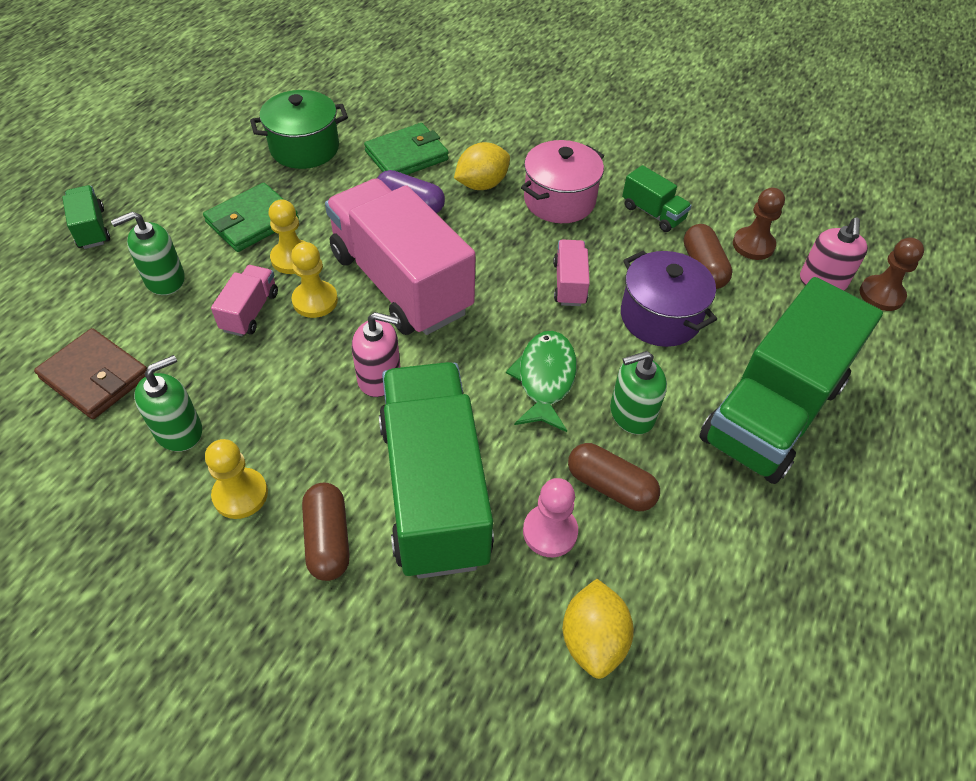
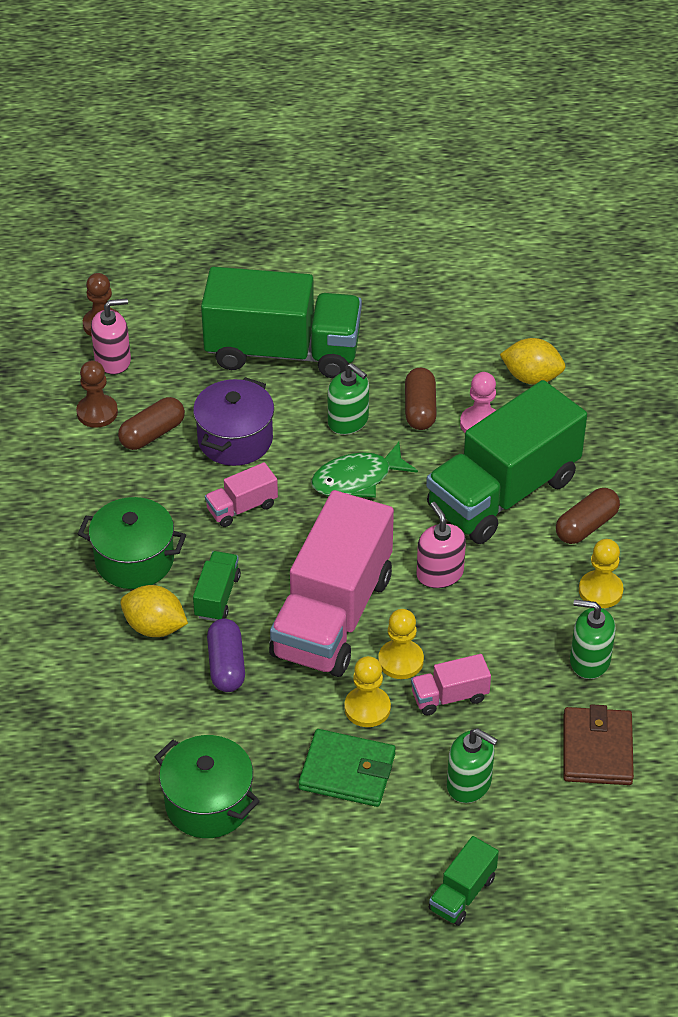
camera: 120 degrees left, 5 degrees down
(406, 156) = (154, 709): green wallet -> none
(559, 200) = (134, 560): pink pot -> green pot
(593, 639) = (531, 377): yellow lemon -> yellow lemon turned 45 degrees clockwise
(653, 213) = (102, 489): green truck -> green truck (217, 596)

